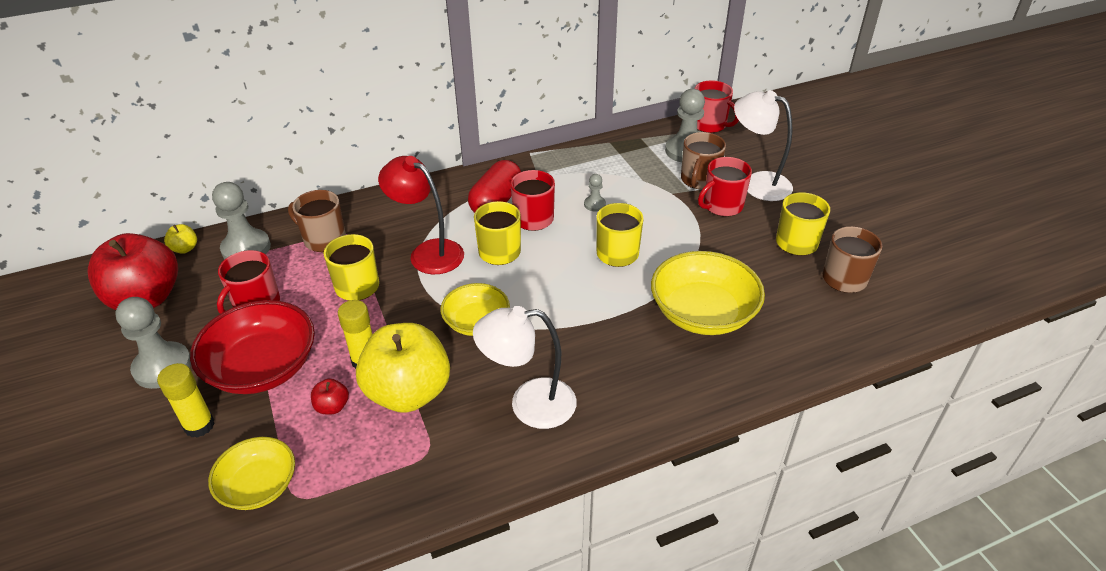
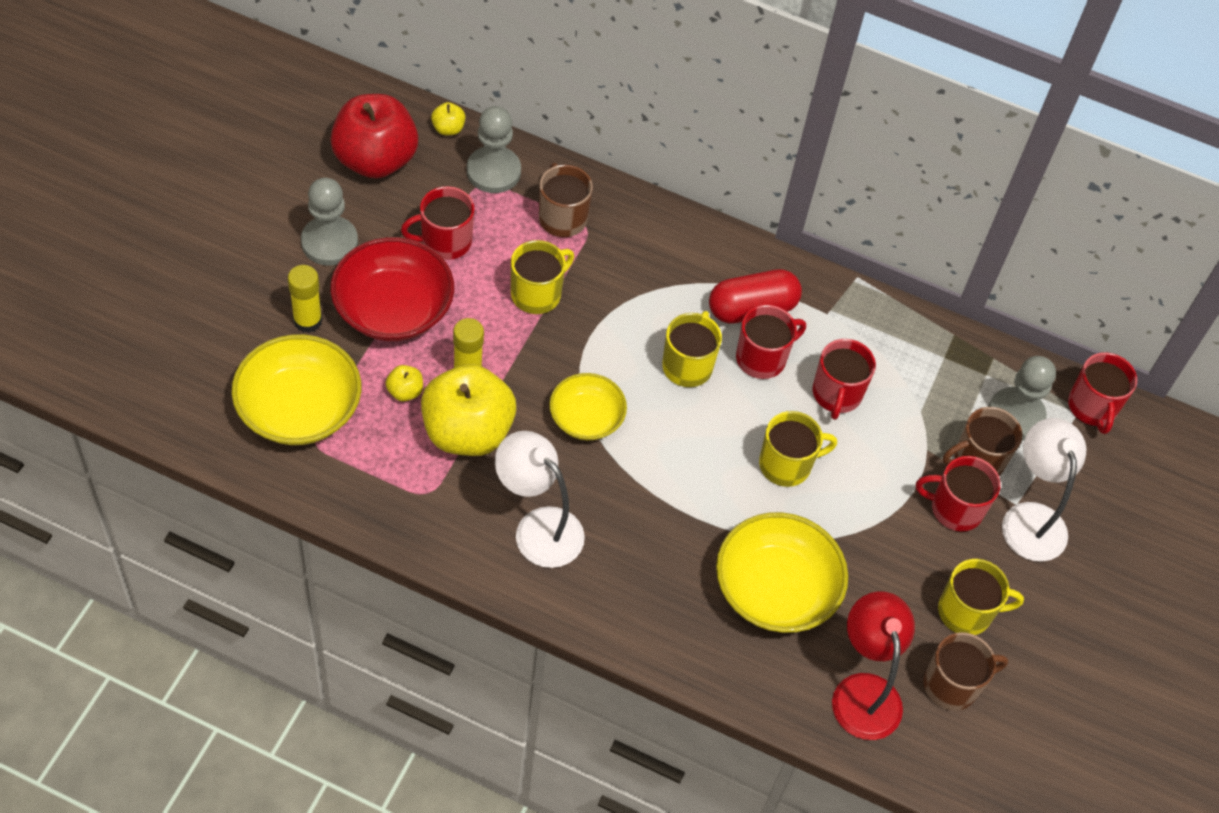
camera: 40 degrees right, 15 degrees up
(259, 486) = (299, 409): yellow bowl -> yellow bowl, size x1.62
(332, 407) = (405, 391): red apple -> yellow apple
(428, 252) = (629, 311): red lamp -> red lamp (863, 691)
(594, 204) = (836, 394): grey pawn -> red mug

